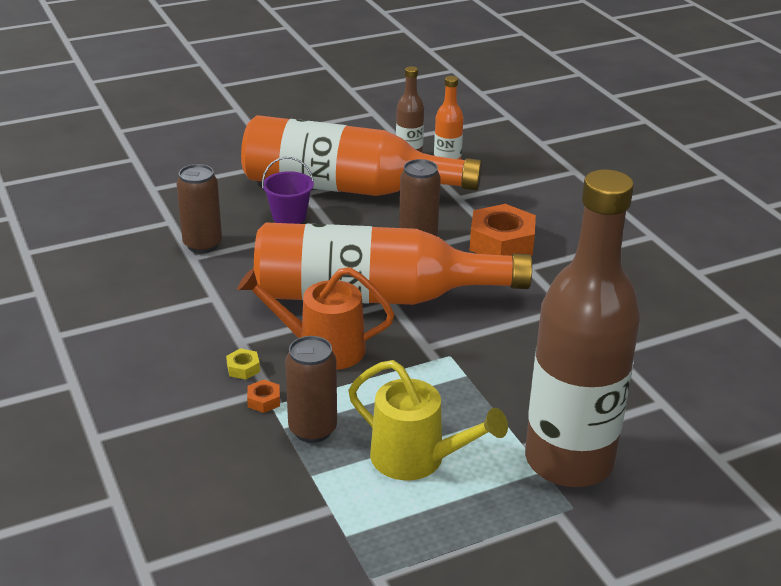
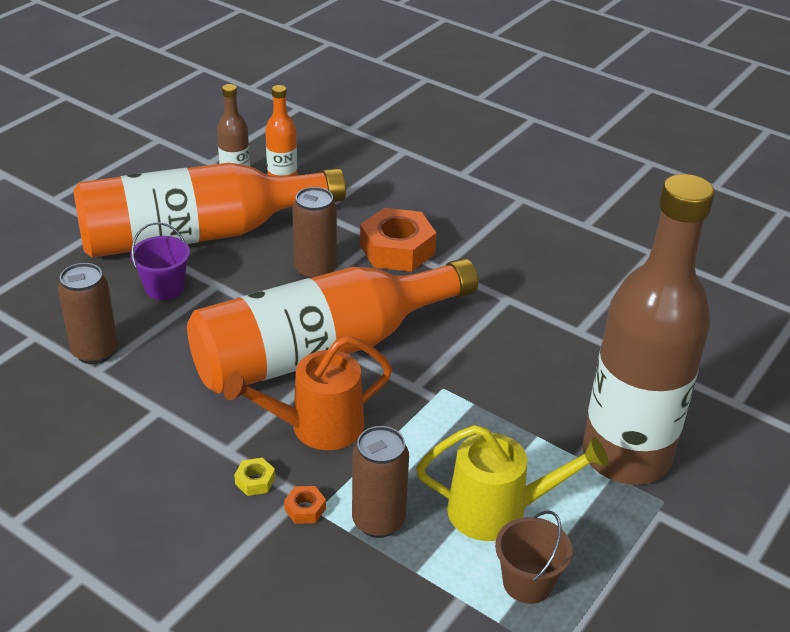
camera: 30 degrees left, 5 degrees up
(395, 519) = (527, 582): none -> brown bucket

